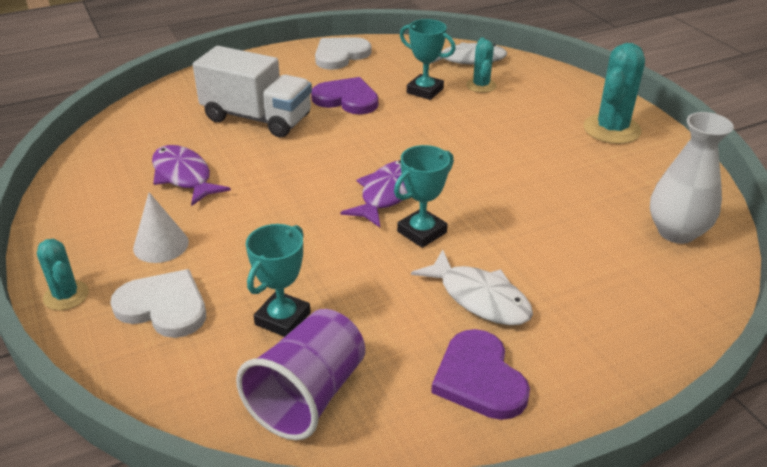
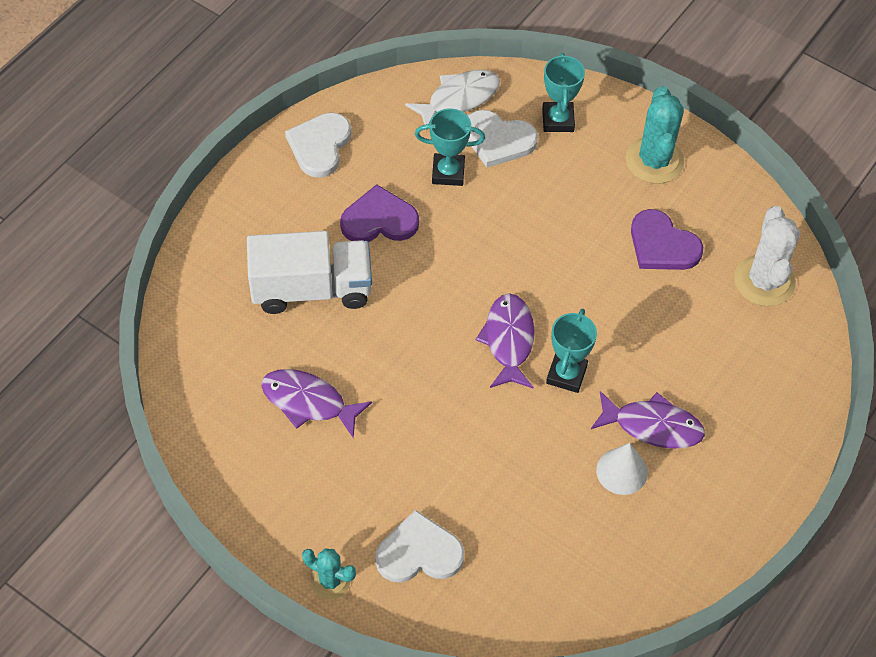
camera: 30 degrees left, 20 degrees up
(161, 245) = (360, 492): white cone -> white cone (622, 471)
(282, 319) = (520, 518): turquoise trophy -> turquoise trophy (558, 120)
(308, 395) = (588, 576): purple cup -> none
(479, 298) = (653, 426): white fish -> purple fish
(479, 378) = (694, 503): purple heart -> purple heart (662, 245)
(481, 85) = (498, 140): turquoise cactus -> white heart
(676, 232) = (764, 281): white vase -> white cactus

